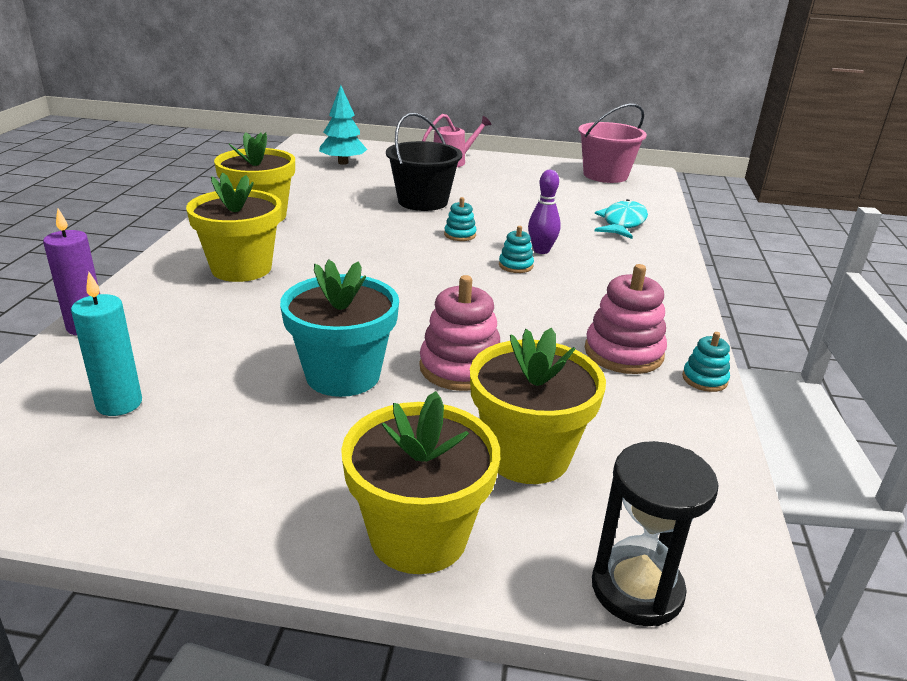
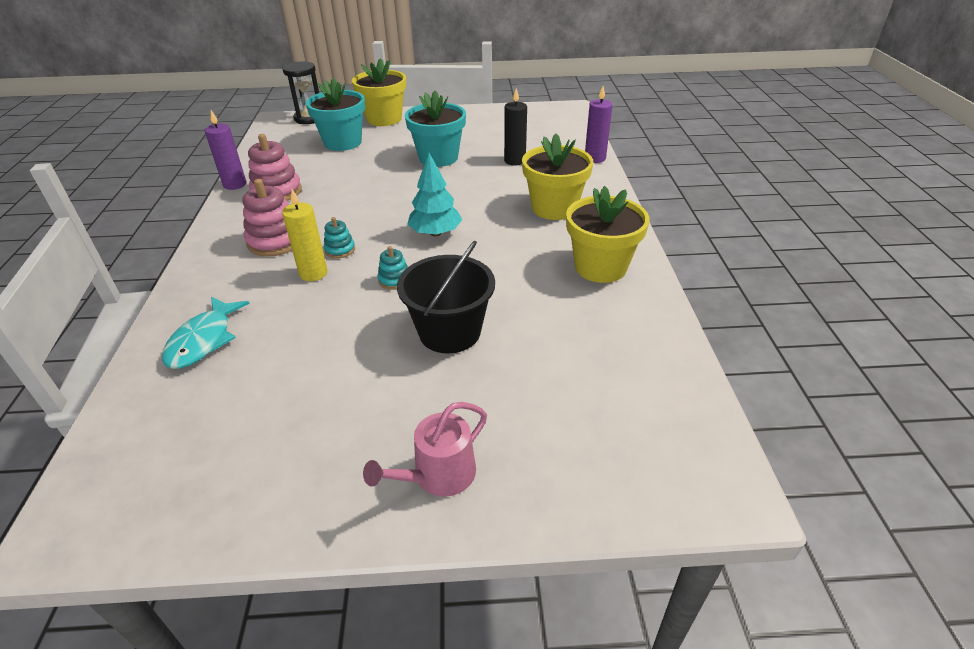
camera: 170 degrees right, 10 degrees up
(119, 404) = (531, 134): turquoise candle -> none
(218, 345) = (515, 161): none -> black candle
(343, 162) = (610, 416): turquoise tree -> turquoise tree (435, 233)
(460, 368) = (377, 170): pink stacking toy -> pink stacking toy (275, 241)
(527, 455) = (343, 142): yellow flower pot -> turquoise flower pot
(541, 250) = (313, 273): purple bowling pin -> yellow candle
(605, 175) = (158, 493): pink bucket -> none
(704, 379) = (235, 184): turquoise stacking toy -> purple candle

